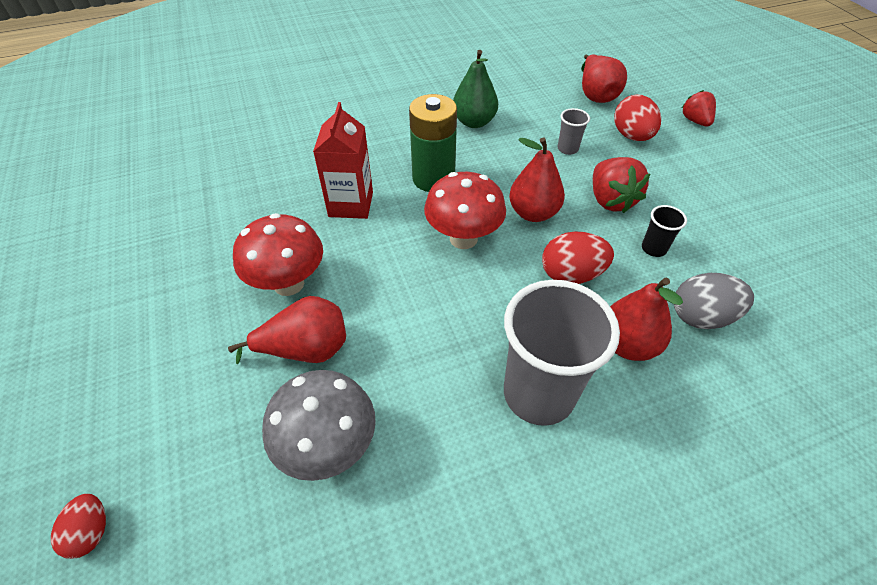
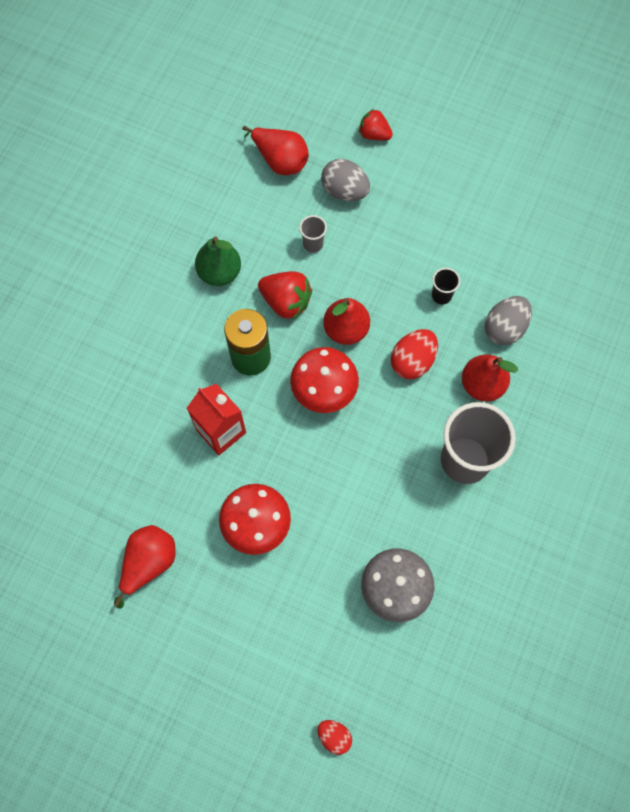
camera: 45 degrees left, 20 degrees up
(306, 350) = (320, 554): red pear -> red pear (149, 563)
(610, 200) = (383, 273): red strawberry -> red strawberry (286, 302)
(631, 136) = (344, 191): red egg -> grey egg

